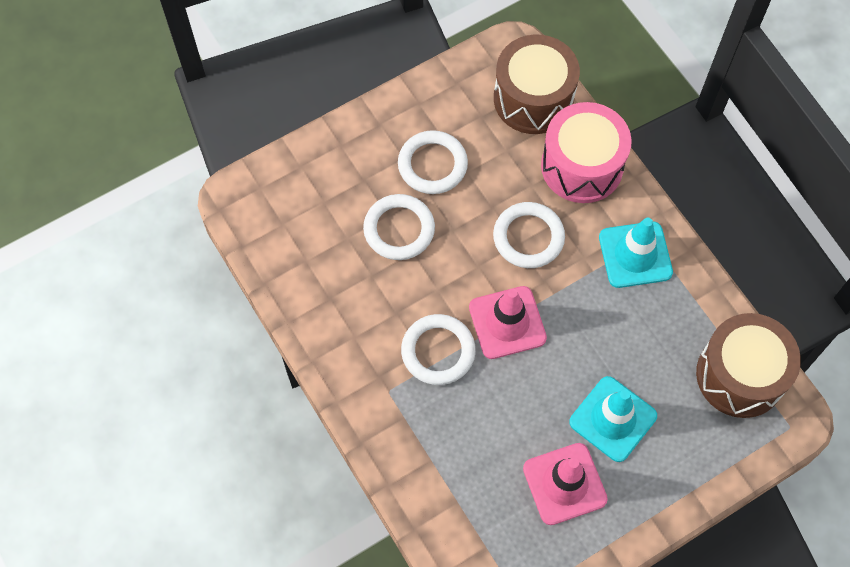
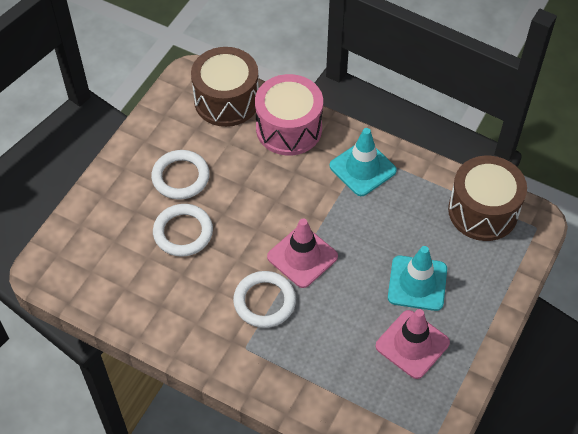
camera: 30 degrees left, 10 degrees down
(528, 237) = (281, 192): white ring -> none

